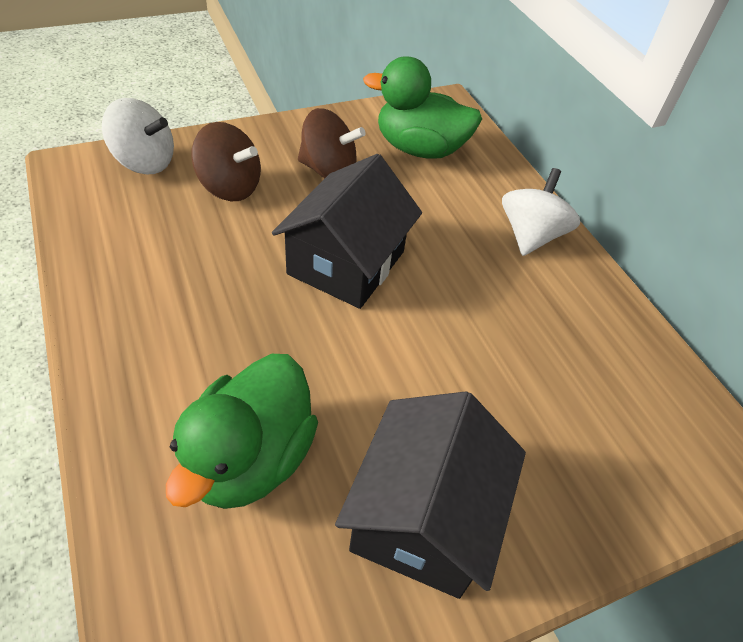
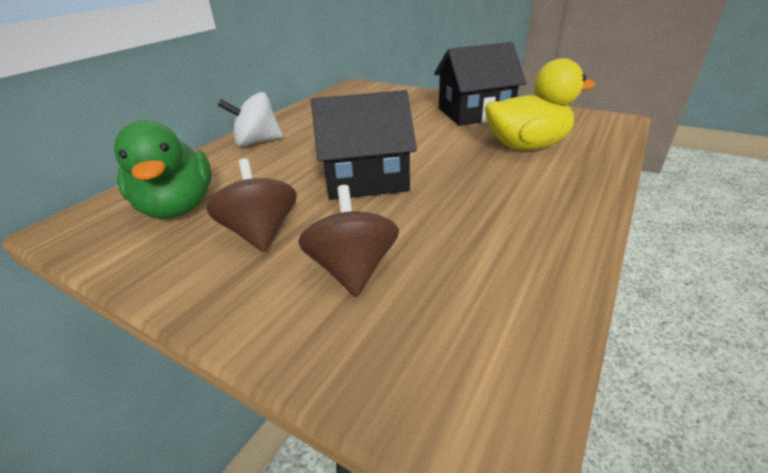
camera: 120 degrees left, 15 degrees down
(145, 162) = (391, 364): white spinning top -> none
(250, 458) = (527, 146): green duck -> yellow duck

